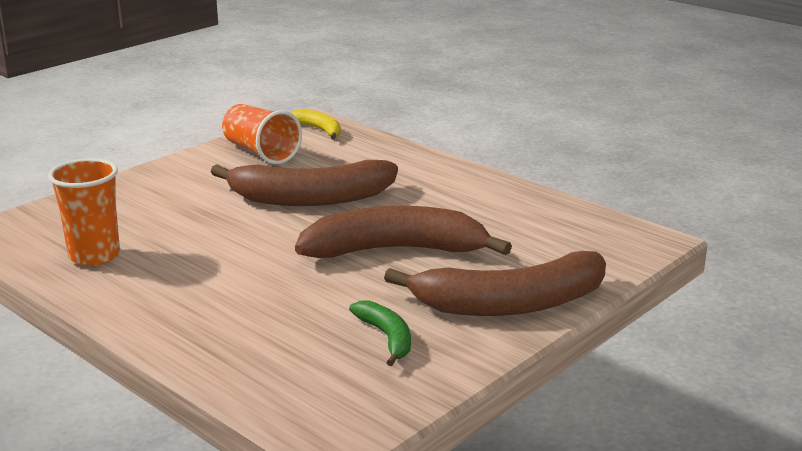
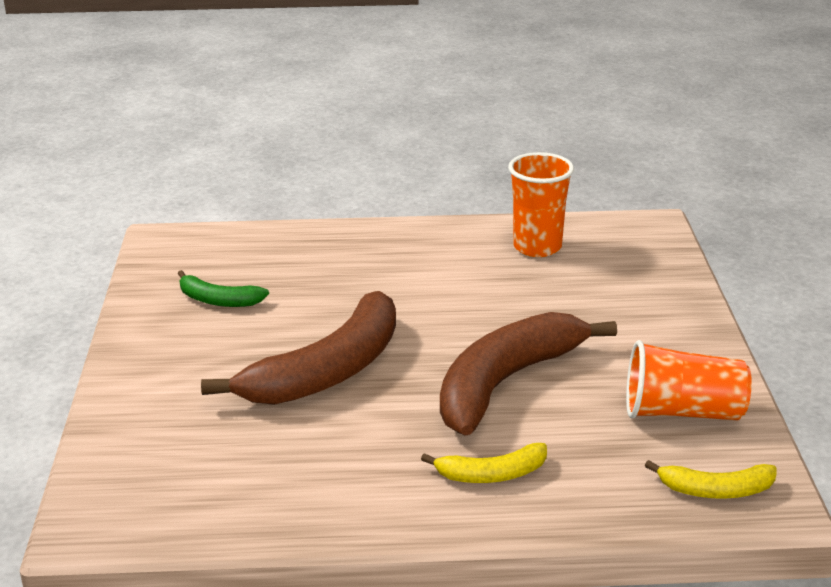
camera: 135 degrees right, 5 degrees up
(401, 172) = (492, 474): none -> yellow banana
(511, 304) = (156, 372): brown banana -> none

